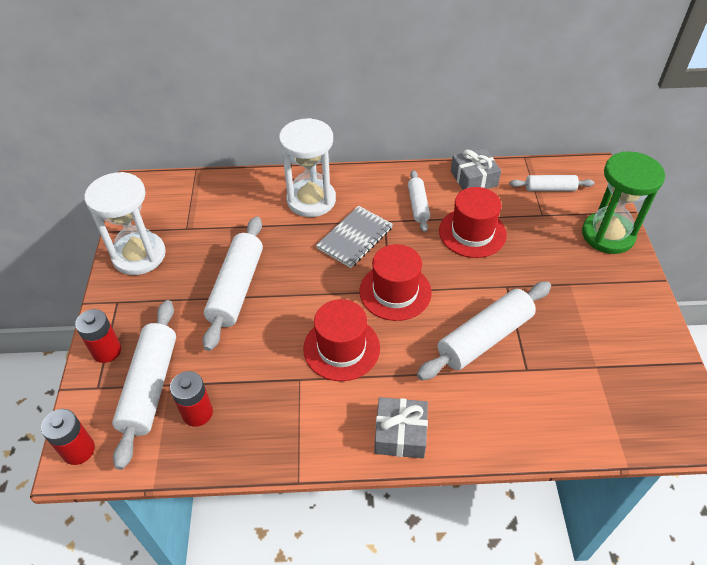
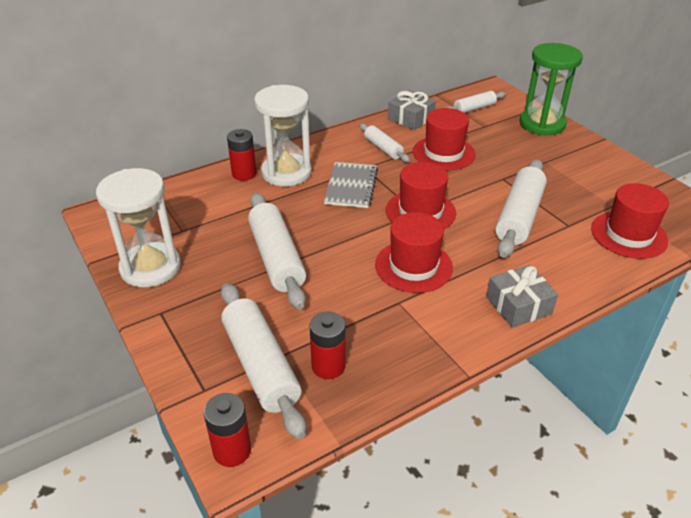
camera: 30 degrees left, 10 degrees down
(107, 351) = (186, 356): red battery -> red battery (244, 174)
(581, 409) = (628, 235): none -> red hat

